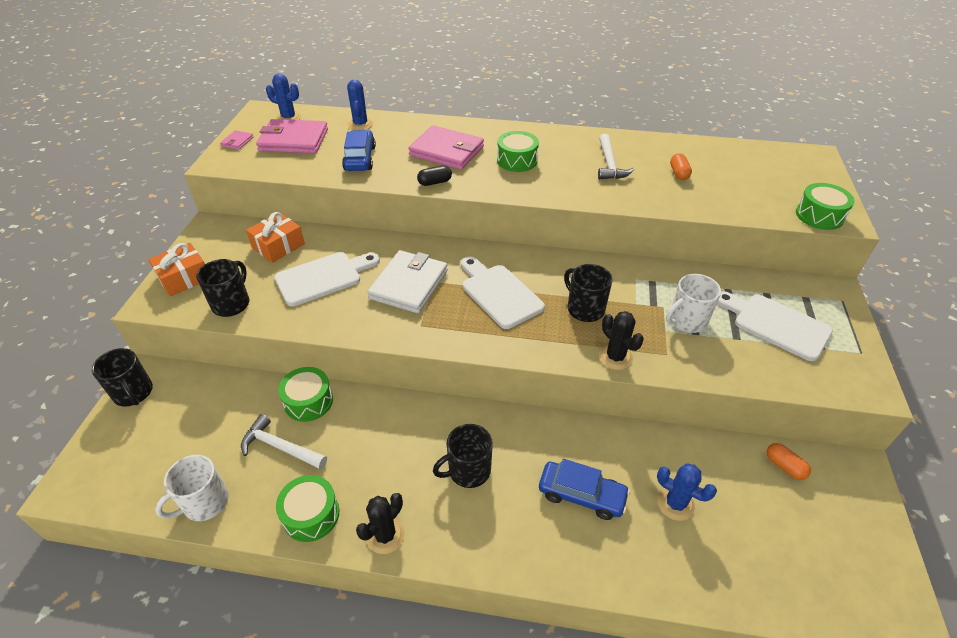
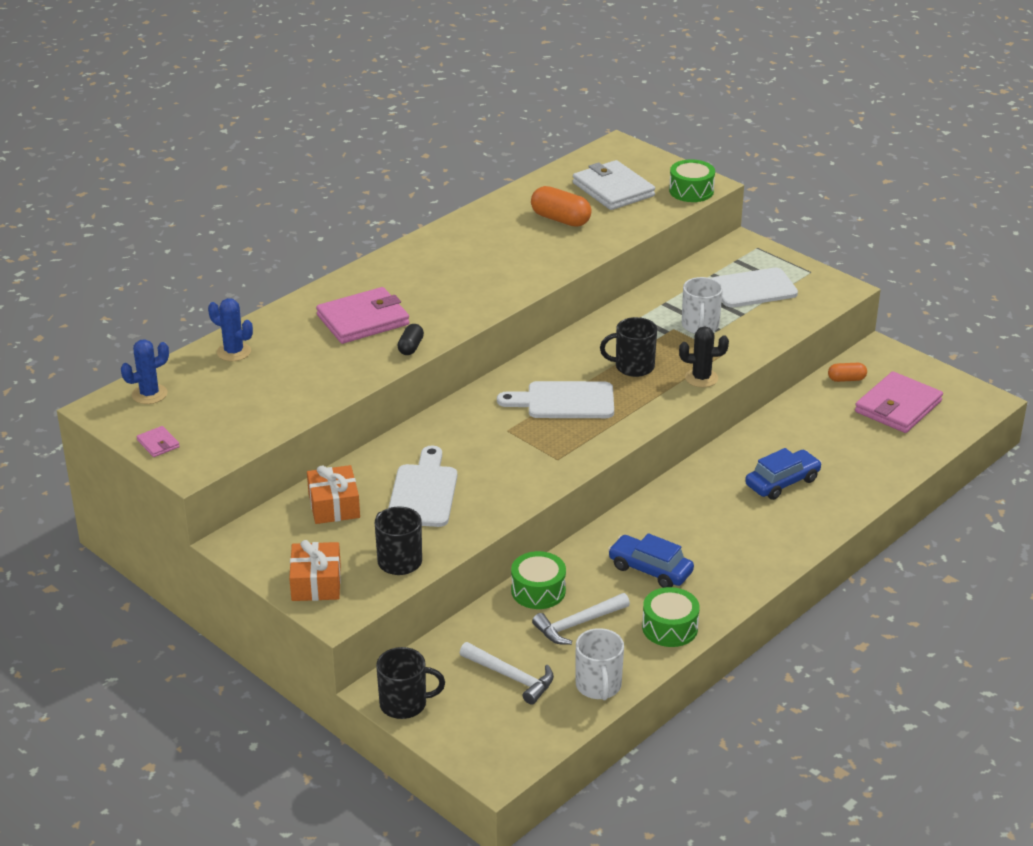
camera: 55 degrees left, 10 degrees down
(294, 140) = (208, 405): pink wallet -> pink wallet (898, 406)
(360, 158) = (307, 375): blue car -> blue car (650, 569)
(385, 535) = (726, 594): black cactus -> none
(409, 284) = (494, 445): white wallet -> white wallet (613, 189)
(468, 470) = (706, 528): black mug -> none
(517, 160) = (432, 288): green drum -> none
(609, 164) = (502, 244): white hammer -> white hammer (511, 677)
(675, 503) = (829, 443): blue cactus -> none
(679, 173) = (560, 219): orange capsule -> orange capsule, size x1.73

